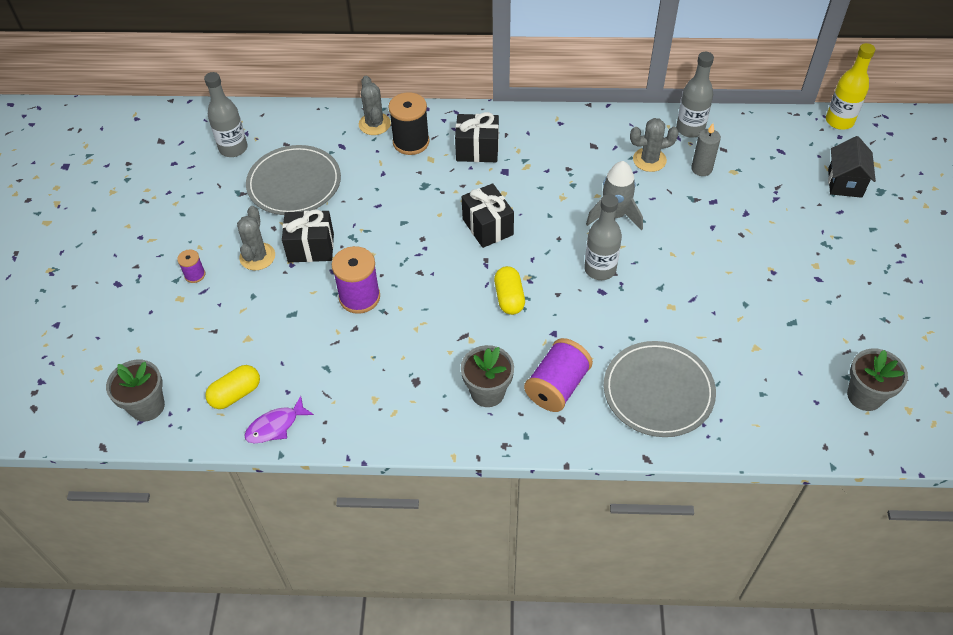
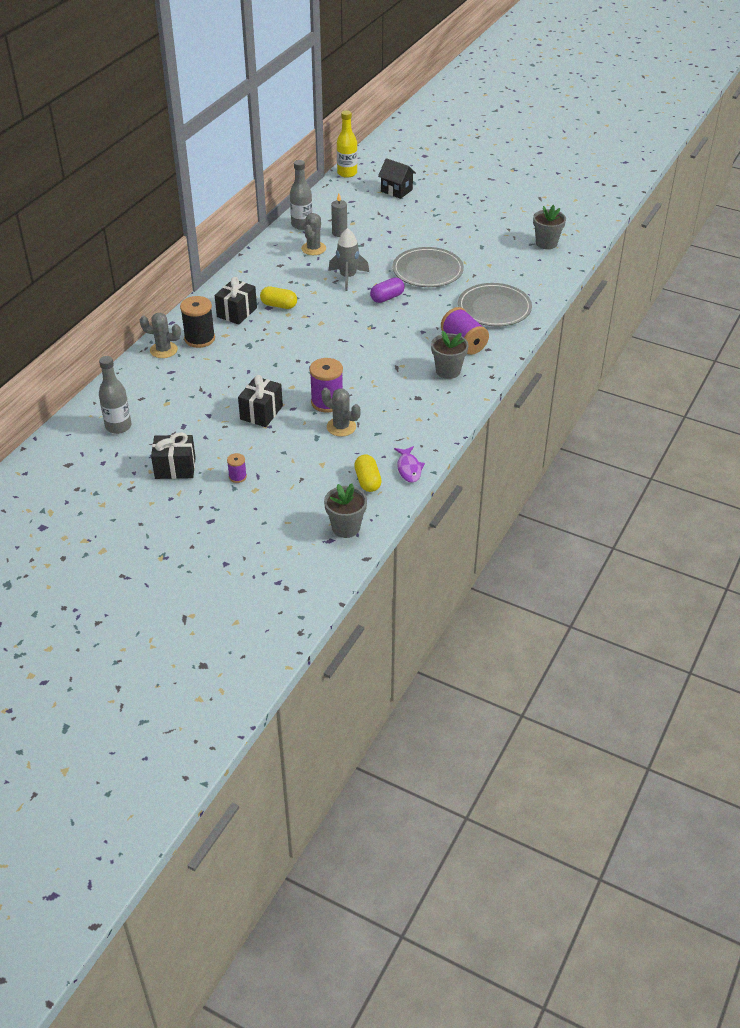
camera: 65 degrees left, 10 degrees down
(257, 257) = (247, 441): grey cactus -> grey cactus (341, 427)
(294, 183) = (188, 404): grey plate -> grey plate (427, 270)
(487, 227) = (312, 330): black gift -> black gift (175, 468)
(509, 298) = (380, 340): yellow capsule -> yellow capsule (279, 305)
(600, 269) = (387, 298): grey bottle -> purple capsule

